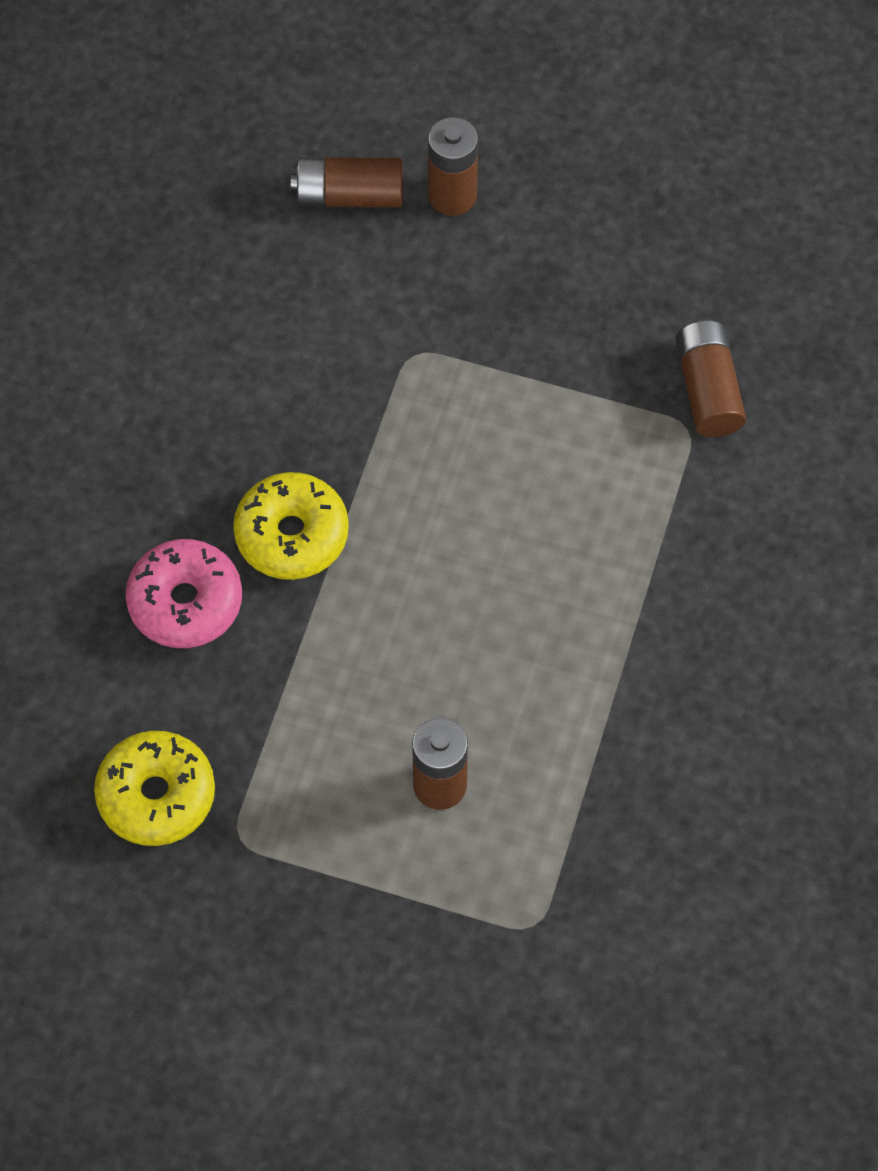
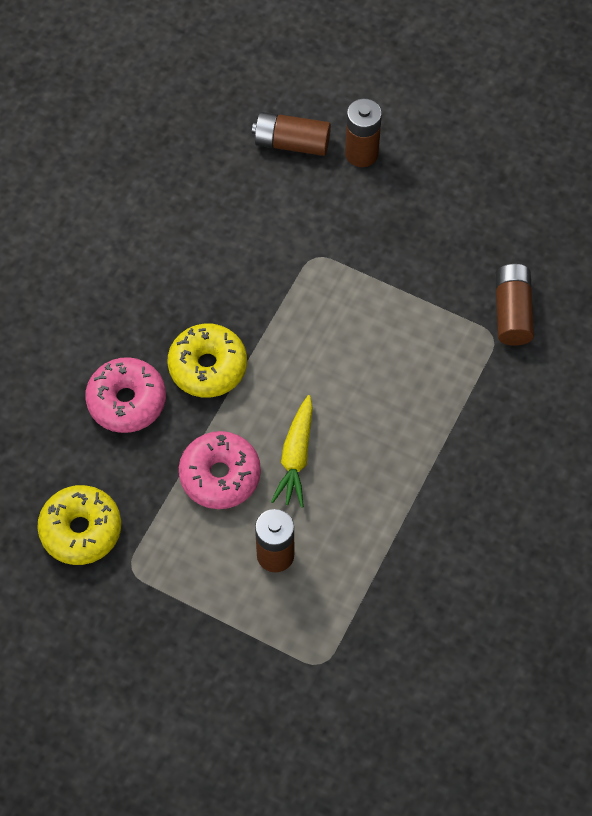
camera: 10 degrees right, 0 degrees up
(339, 686) = (220, 475): none -> pink donut
(442, 642) = (296, 457): none -> yellow carrot

